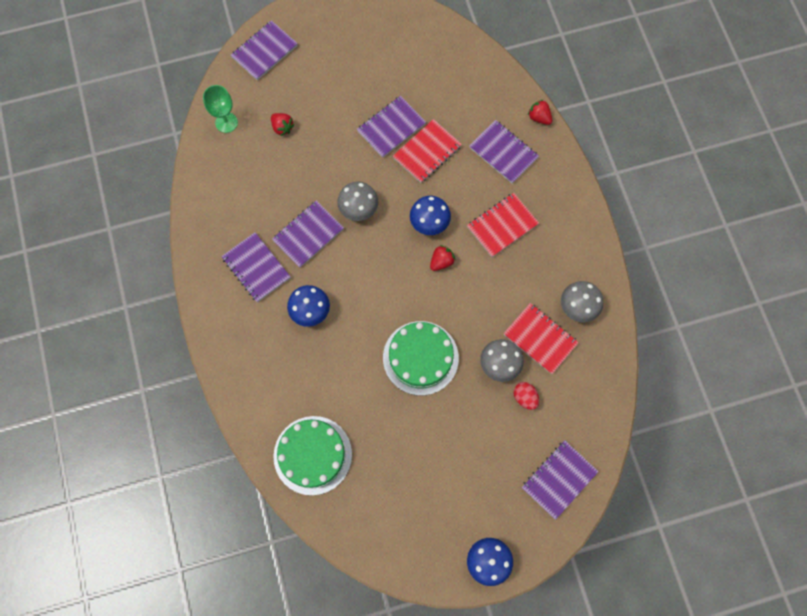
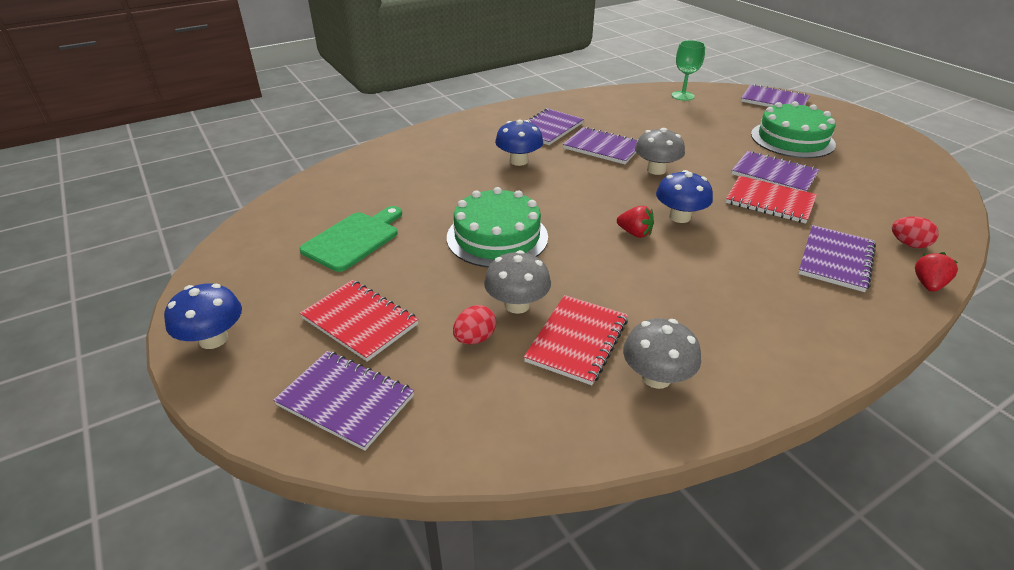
camera: 75 degrees right, 35 degrees down
(282, 127) = (706, 119): red strawberry -> none
(312, 455) = (356, 185): green cake -> green cake (792, 139)
(395, 463) = (354, 239): none -> green cutting board
(499, 99) = (908, 244): none -> red egg
(502, 225) = (727, 275): red notebook -> red notebook (360, 321)

